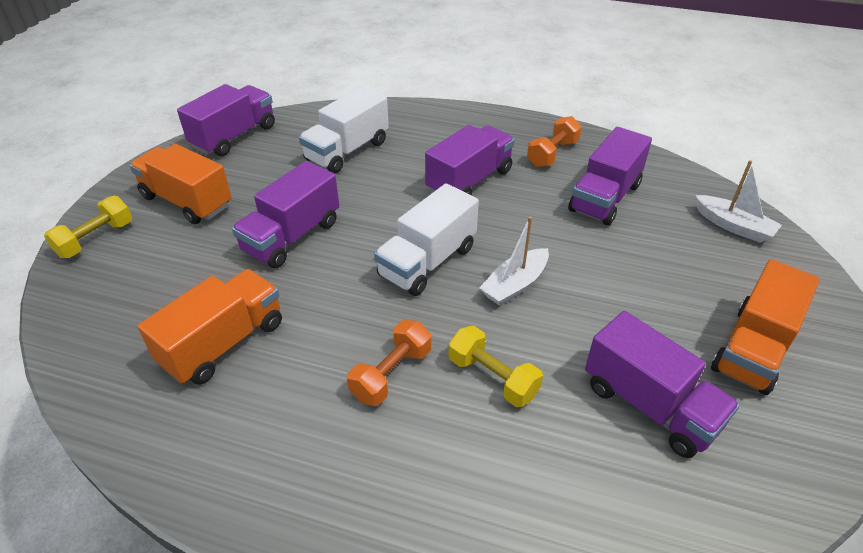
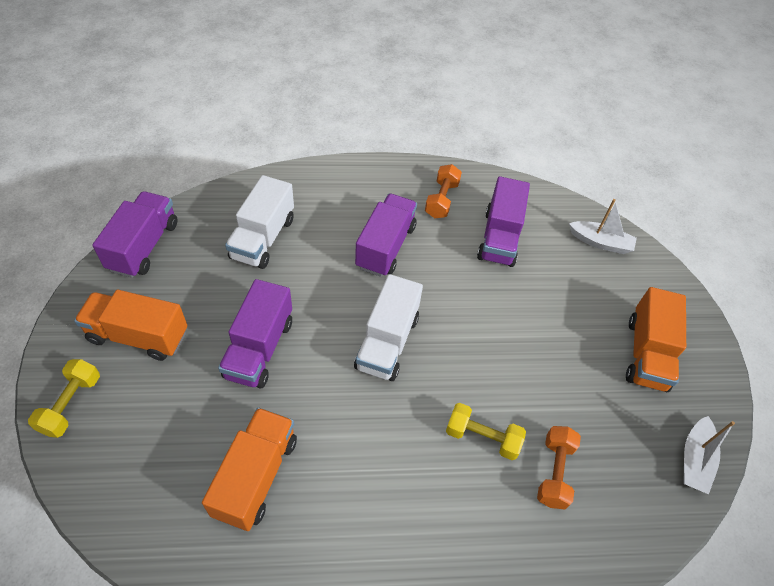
camera: 25 degrees left, 10 degrees up
(391, 374) = (406, 459): orange dumbbell -> orange dumbbell (554, 472)
(515, 285) = (464, 345): white boat -> white boat (694, 460)
(649, 405) = (596, 424): purple truck -> none

